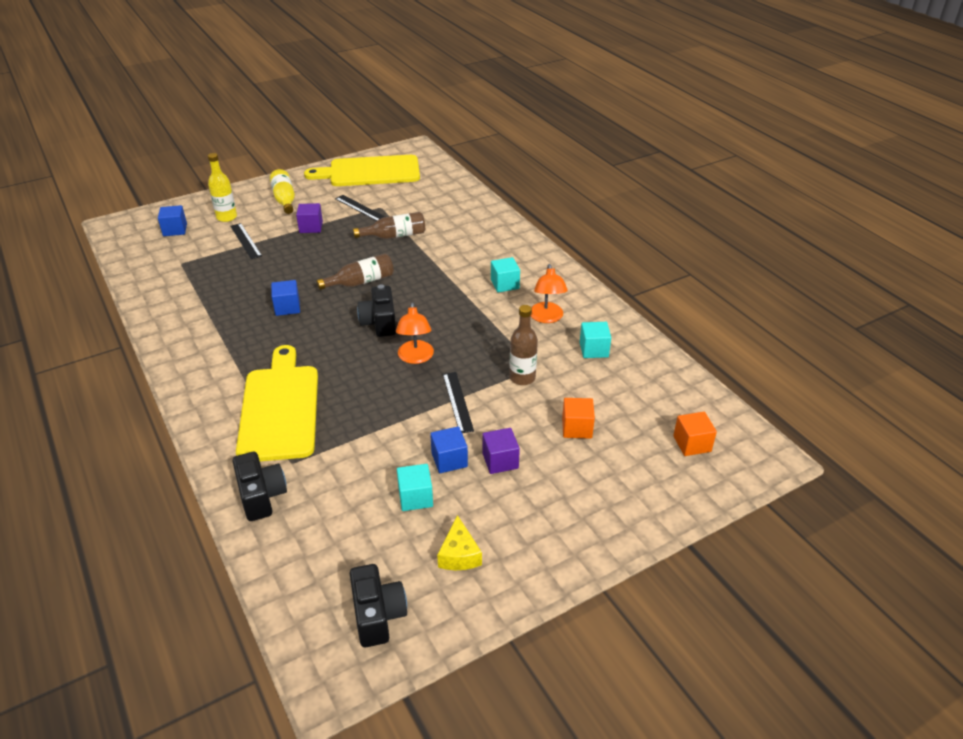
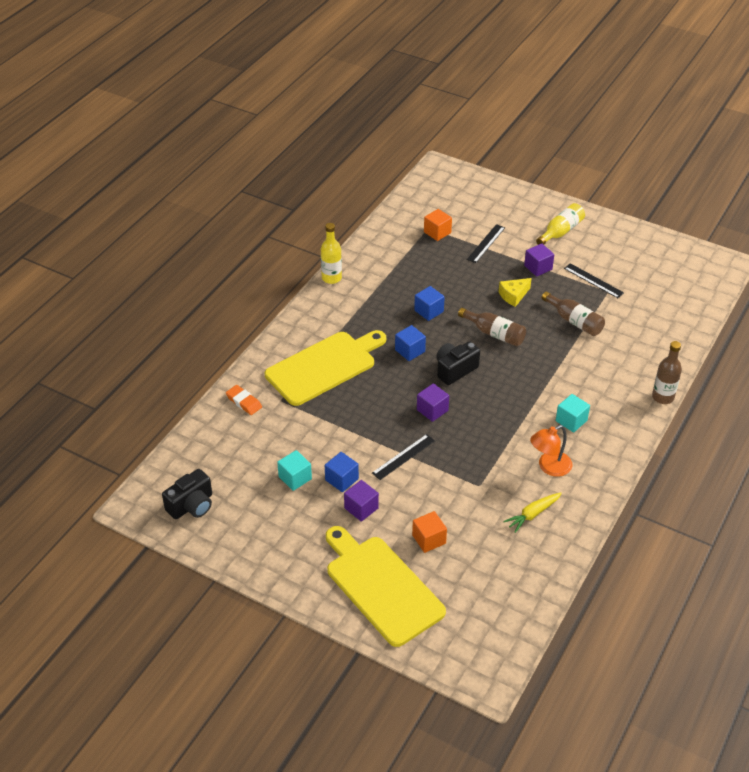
camera: 60 degrees right, 5 degrees up
(175, 230) = (463, 200): blue cube -> blue cube (410, 351)
(226, 217) = (505, 216): yellow bottle -> yellow bottle (331, 278)
(261, 496) = (244, 402): black camera -> orange eraser
(360, 208) = (593, 280): black ruler -> black ruler turned 60 degrees counterclockwise
(370, 172) = (654, 257): yellow cutting board -> yellow cutting board (381, 586)
(415, 358) = (432, 410): orange lamp -> purple cube
(459, 554) = (262, 523): yellow cheese -> yellow cheese (513, 296)
(522, 378) = (460, 483): brown bottle -> brown bottle (663, 397)
(594, 349) = (533, 514): turquoise cube -> yellow carrot
(692, 444) = (466, 620): orange cube -> orange cube (437, 232)

